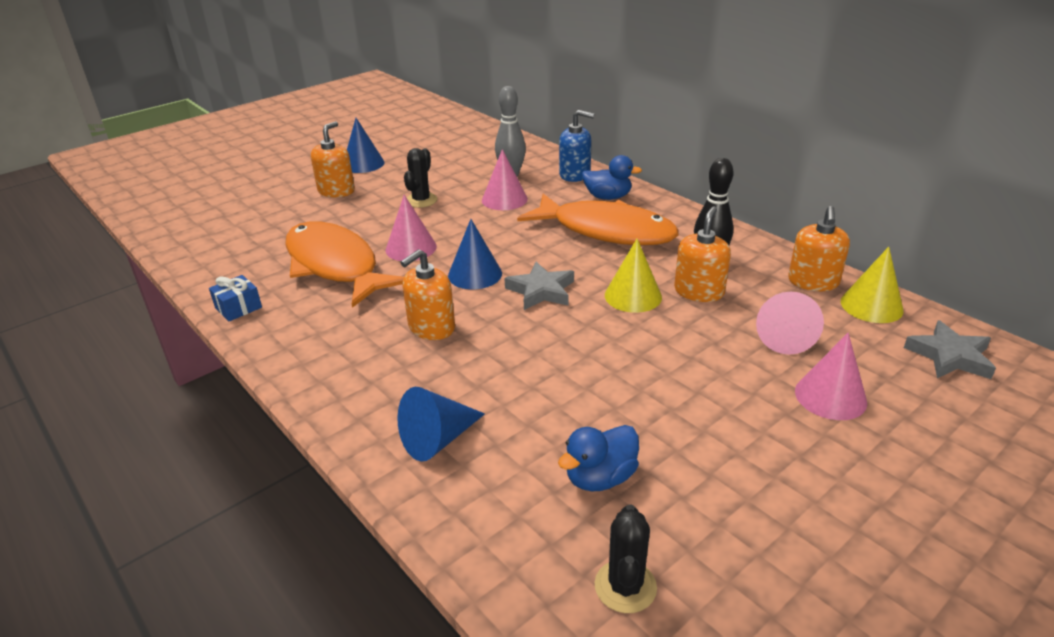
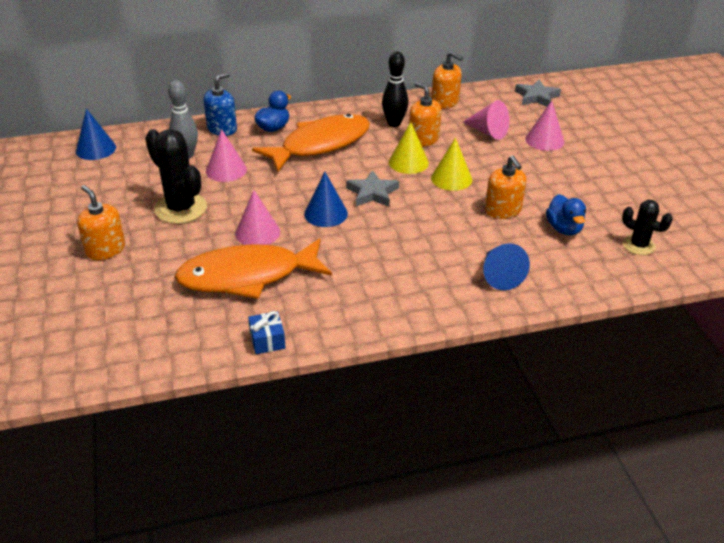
camera: 65 degrees left, 5 degrees up
(363, 164) = (65, 223): blue cone -> blue cone (96, 149)
(421, 200) = (181, 208): black cactus -> black cactus, size x1.72
(431, 327) = (378, 249): orange soap dispenser -> orange soap dispenser (503, 210)
(871, 306) = (481, 96): yellow cone -> yellow cone (451, 178)

